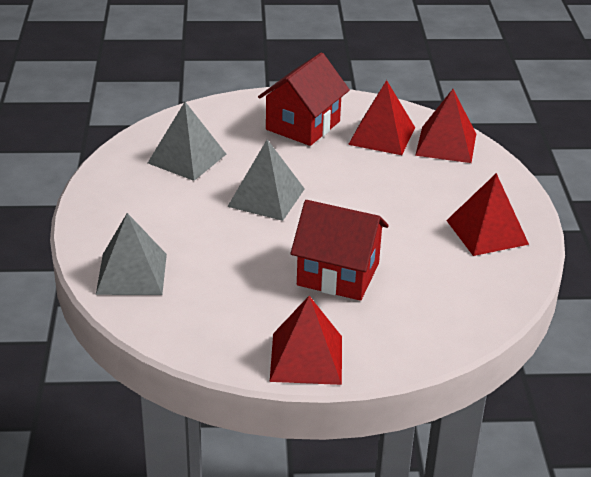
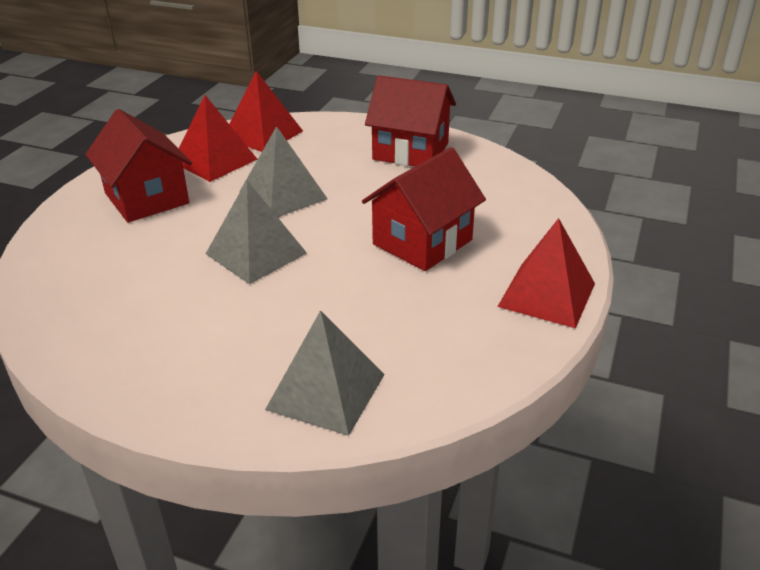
camera: 65 degrees left, 0 degrees up
(187, 158) = (124, 291): grey pyramid -> grey pyramid (283, 195)
(487, 232) = (410, 151): red pyramid -> red house

